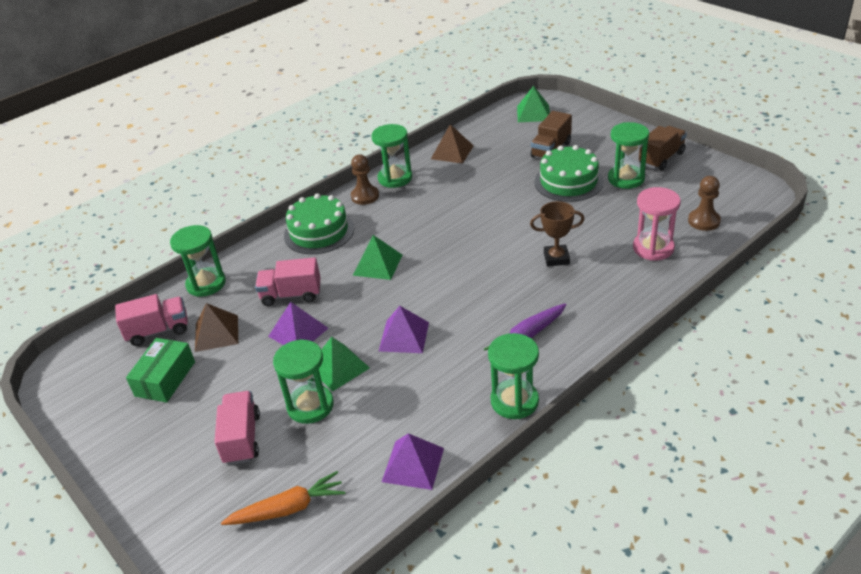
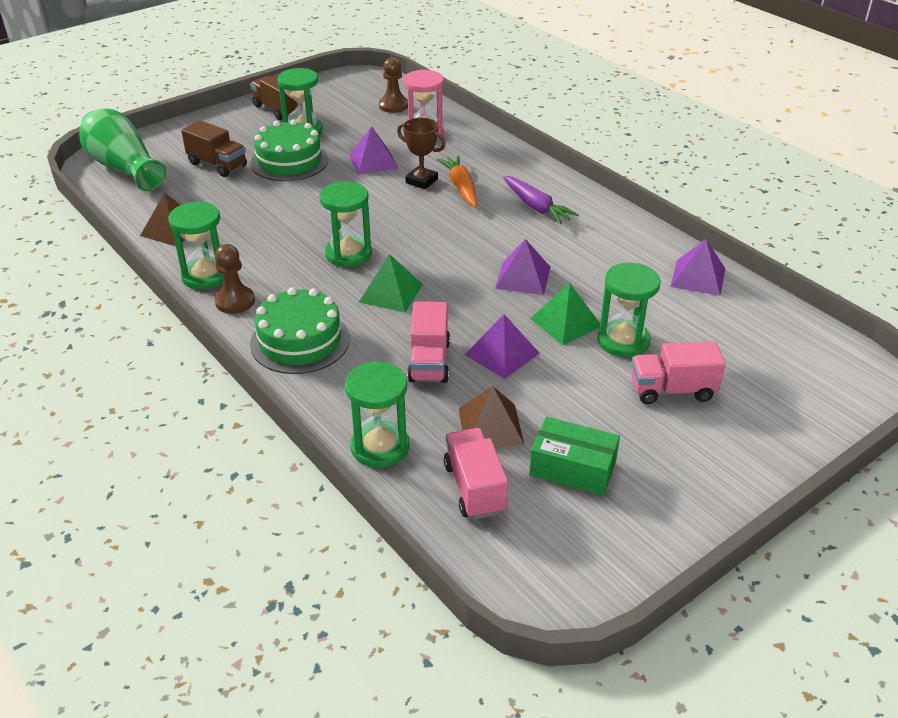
camera: 90 degrees left, 0 degrees up
(288, 508) = (760, 352): orange carrot -> orange carrot (461, 187)
(514, 401) = (619, 220): green hourglass -> green hourglass (348, 254)
(533, 113) = (124, 168): green pyramid -> green vase
(556, 258) = (421, 181): brown trophy -> brown trophy turned 60 degrees counterclockwise
(584, 225) = (373, 161): none -> purple pyramid

